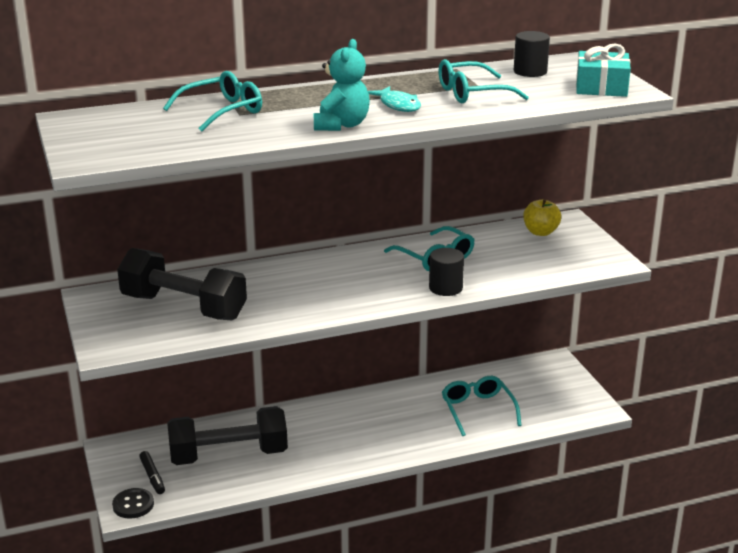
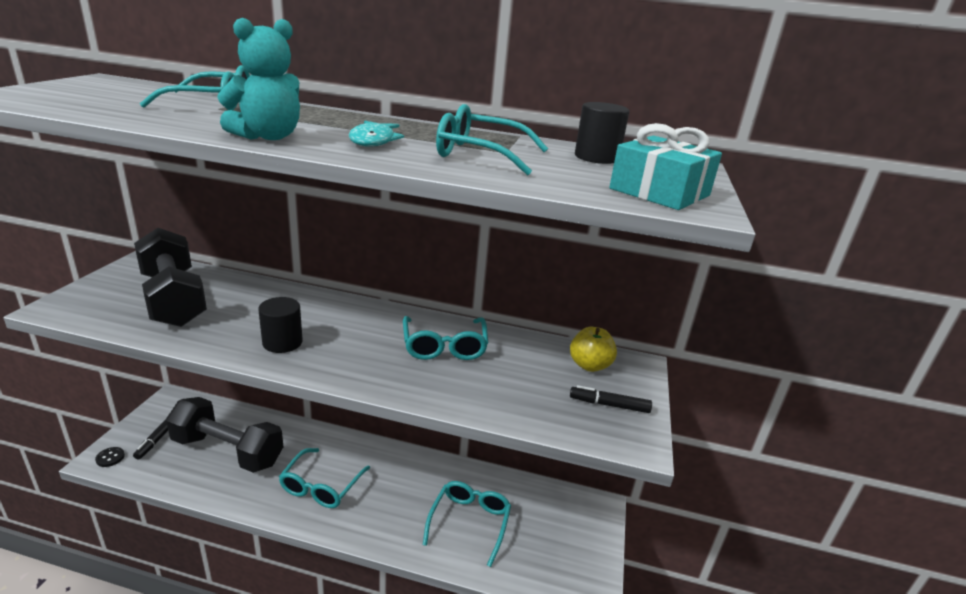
camera: 30 degrees right, 0 degrees up
(133, 505) = (110, 458): black button -> black button, size x0.65
(341, 440) = (321, 486): none -> turquoise glasses
(445, 288) = (405, 383): black cylinder -> black cylinder (282, 342)
(579, 250) = (609, 405): none -> black marker

